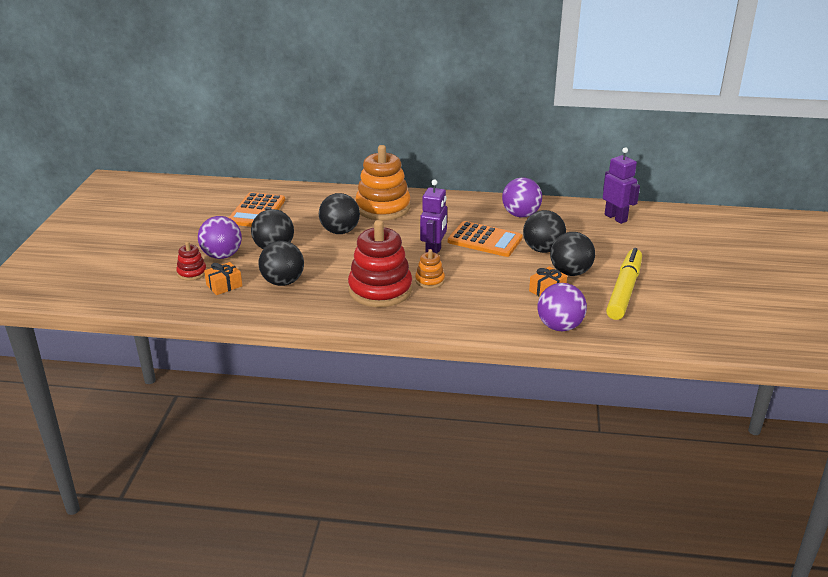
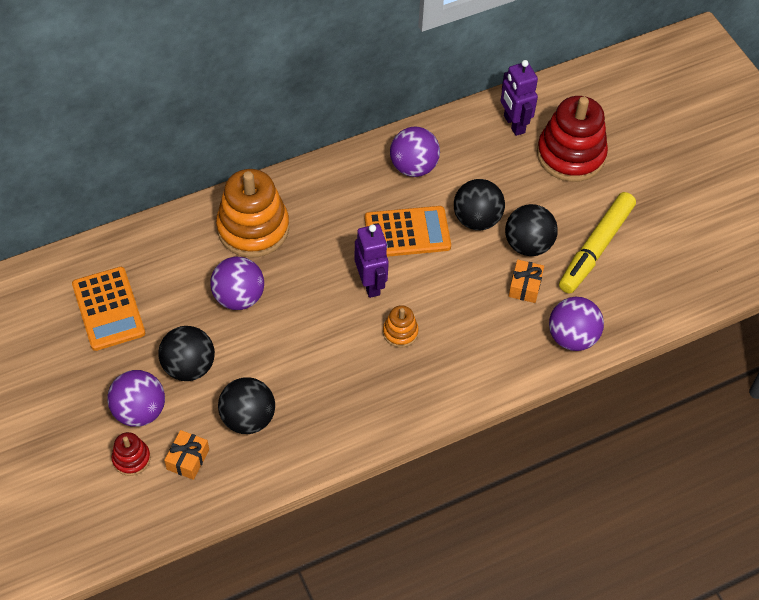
camera: 35 degrees left, 25 degrees up
(340, 231) = (239, 297): black ball -> purple ball
(380, 290) = (361, 375): red stacking toy -> red stacking toy (570, 155)
(616, 218) = (513, 124): purple robot -> purple robot turned 135 degrees counterclockwise
(624, 290) = (595, 248): yellow marker -> yellow marker turned 135 degrees counterclockwise

